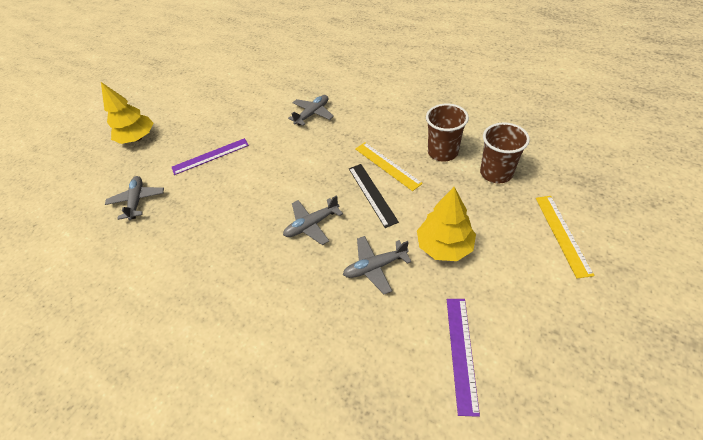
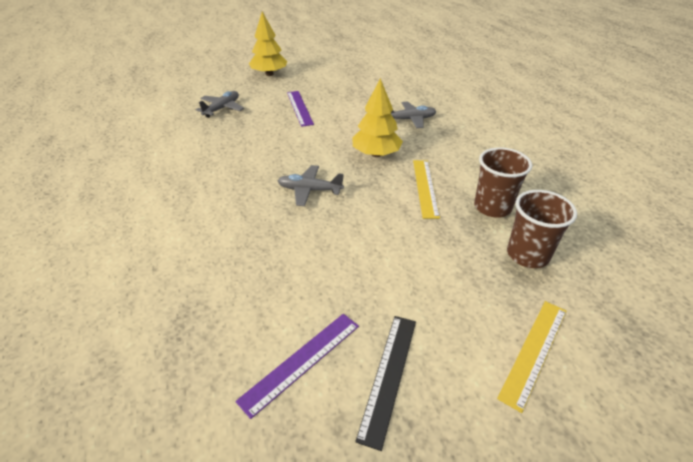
camera: 35 degrees right, 10 degrees down
(210, 156) = (299, 108): purple ruler -> purple ruler turned 60 degrees clockwise
(372, 194) = (384, 199): black ruler -> black ruler (388, 375)
(375, 267) = (317, 249): grey plane -> none
(444, 246) = (395, 275): yellow tree -> yellow tree (376, 154)

